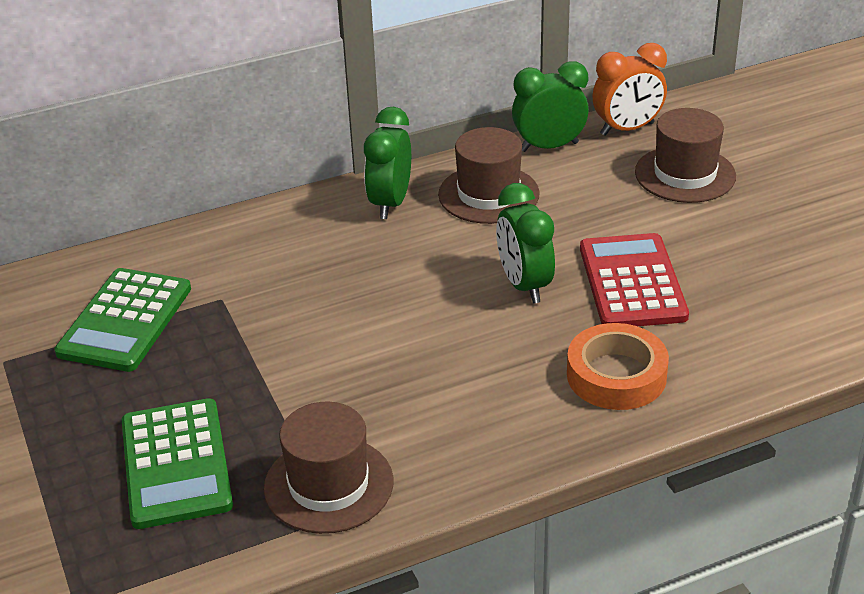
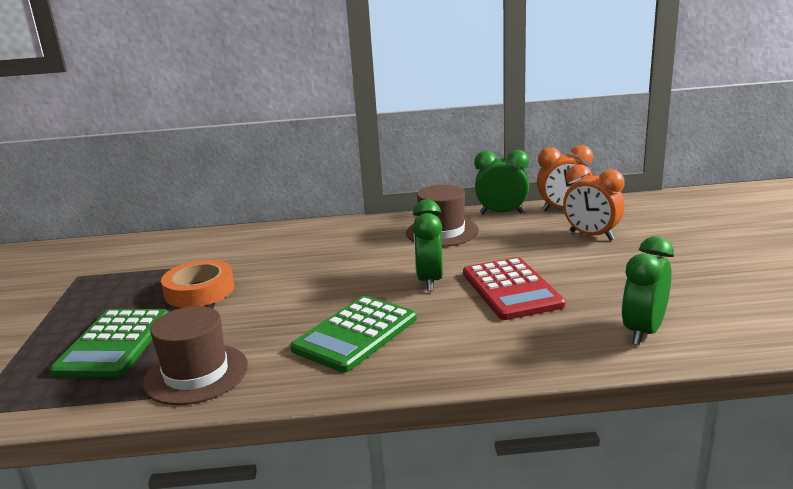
camera: 20 degrees right, 15 degrees down
(125, 320) = (163, 266): green calculator -> green calculator (355, 334)
(390, 203) = (374, 229): green clock -> green clock (643, 332)
(616, 375) = (459, 342): orange tape -> orange tape (199, 291)
(632, 282) = (511, 289): red calculator -> red calculator turned 150 degrees clockwise
(685, 174) = (591, 236): brown hat -> orange clock

